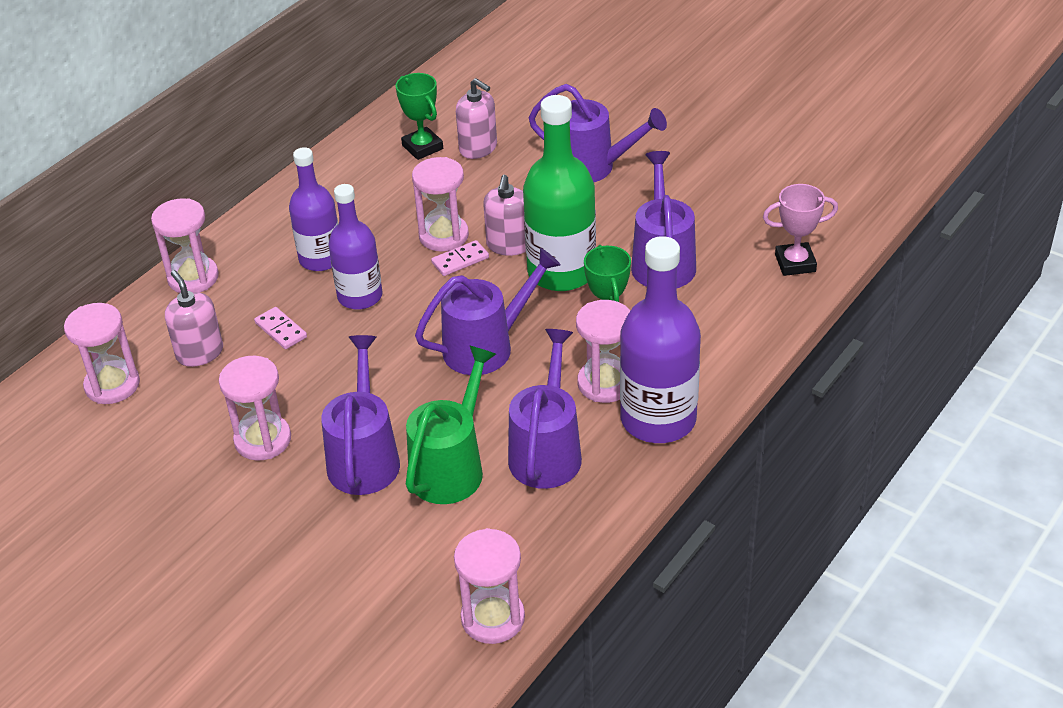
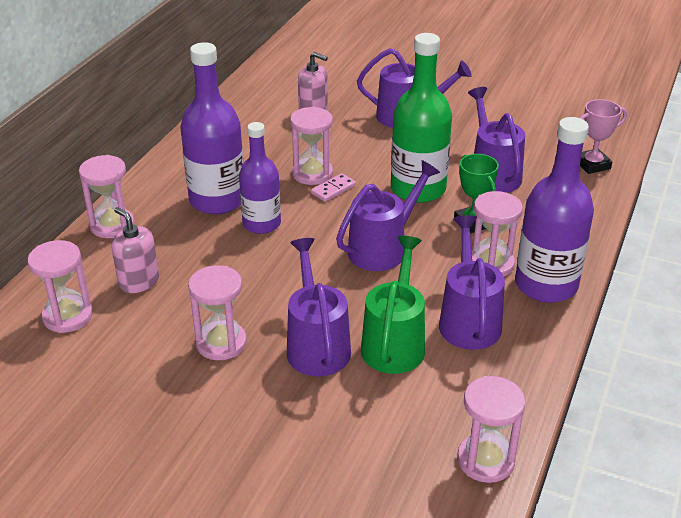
camera: 15 degrees left, 5 degrees down
(281, 330) = (204, 256): pink domino -> none
(321, 259) = (217, 200): purple bottle -> purple bottle, size x1.52
(422, 147) = (269, 115): green trophy -> none
(509, 245) = (368, 175): pink soap dispenser -> none

